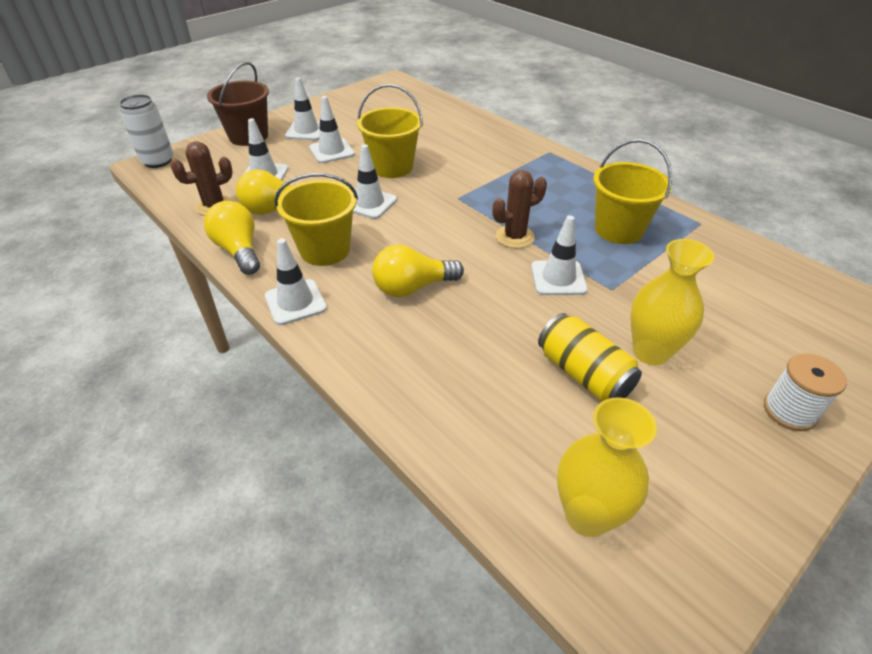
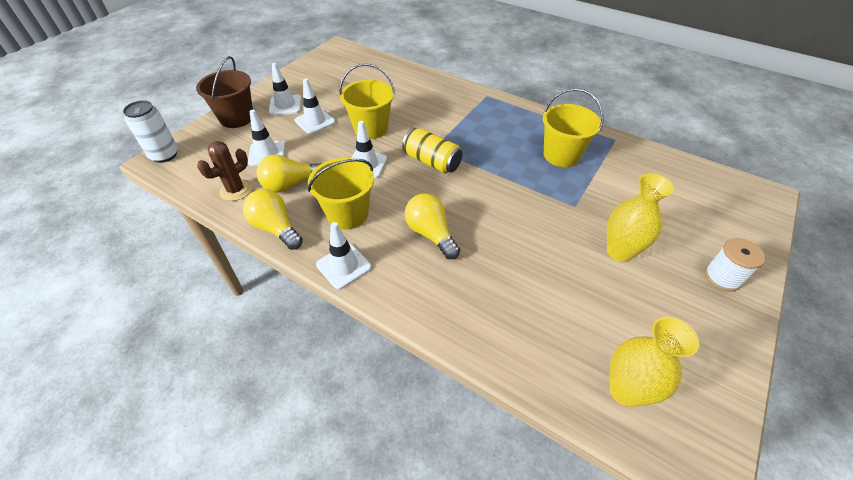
camera: 15 degrees left, 5 degrees up
(412, 287) = (431, 234): yellow light bulb -> yellow light bulb turned 90 degrees clockwise
(514, 237) = (490, 175): brown cactus -> none
(558, 278) = (534, 204): white traffic cone -> none
(583, 374) = (581, 279): yellow can -> yellow can (432, 161)

